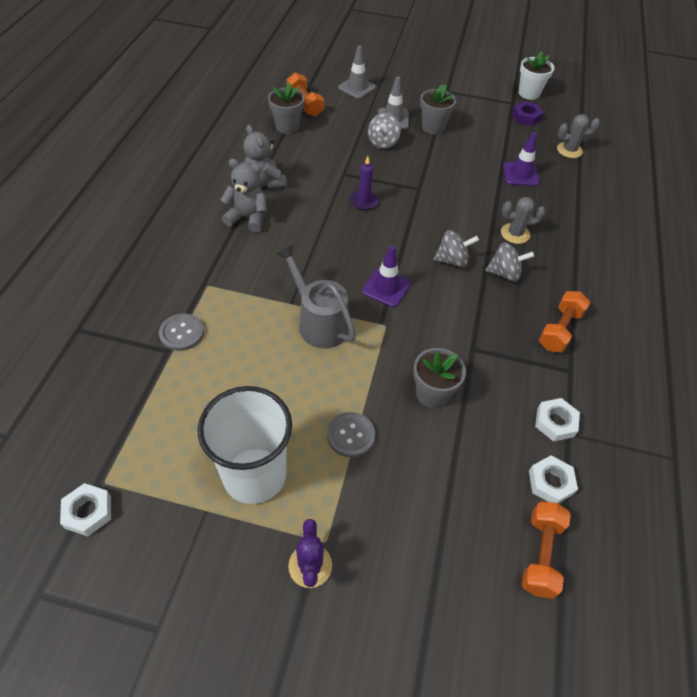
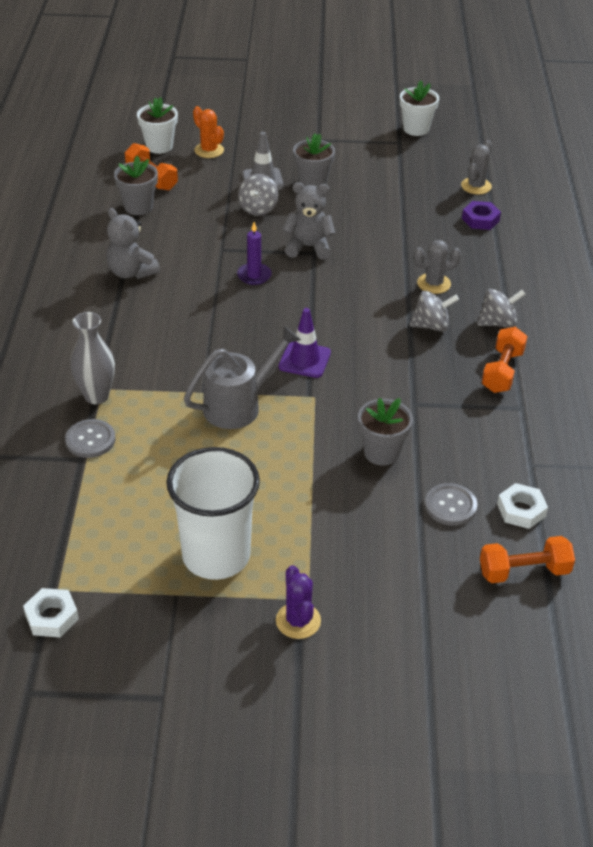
camera: 10 degrees left, 10 degrees down
(200, 291) = (96, 396): none -> grey vase
(248, 218) = (125, 313): grey teddy bear -> grey teddy bear (308, 247)
(318, 322) = (239, 405): grey watering can -> grey watering can turned 105 degrees clockwise
(319, 79) = (159, 146): none -> white flower pot
(351, 435) = (306, 504): grey button -> grey button (450, 506)
(357, 87) = (209, 150): grey traffic cone -> orange cactus
(452, 260) = (370, 321): grey spinning top -> grey spinning top (498, 323)
(520, 174) = (426, 220): purple traffic cone -> none
(526, 117) = (418, 156): purple nut -> purple nut (480, 219)
(540, 554) = (524, 571): orange dumbbell -> orange dumbbell turned 75 degrees clockwise
(555, 422) = (515, 457): white nut -> none
(569, 150) = (476, 186): grey cactus -> grey cactus turned 45 degrees counterclockwise

